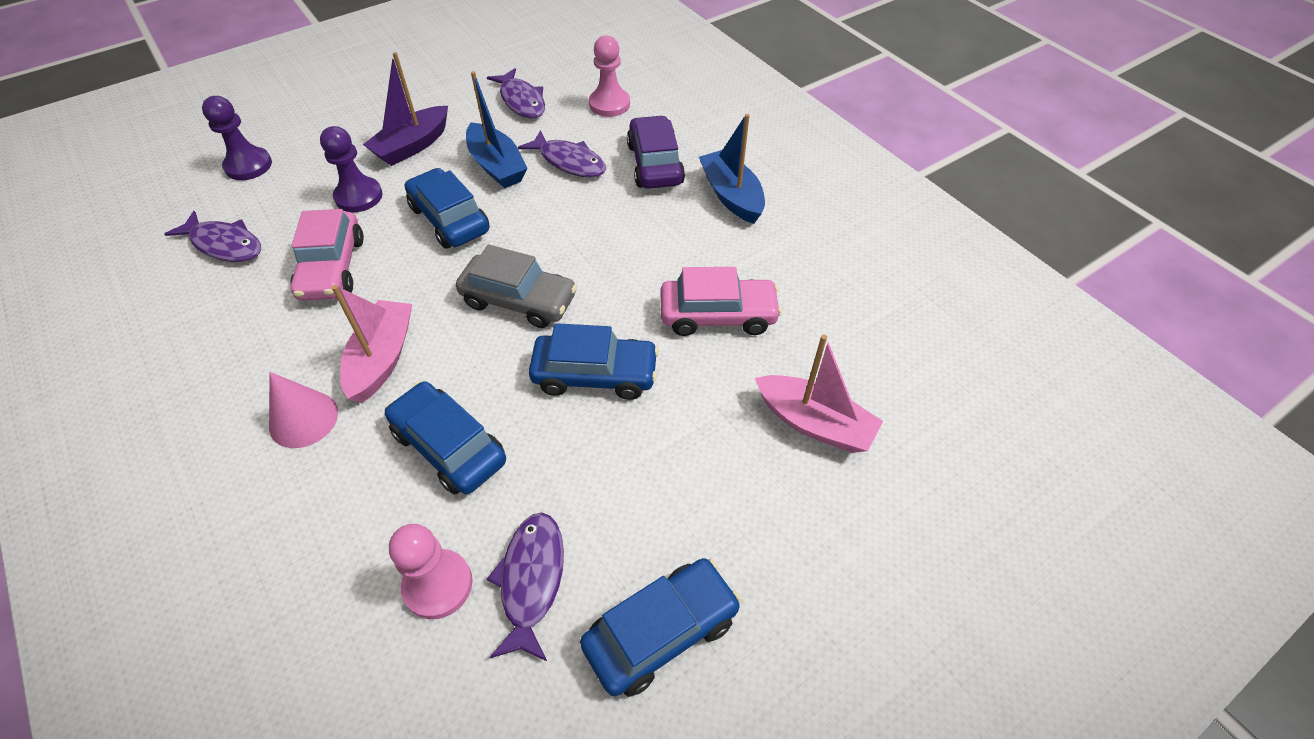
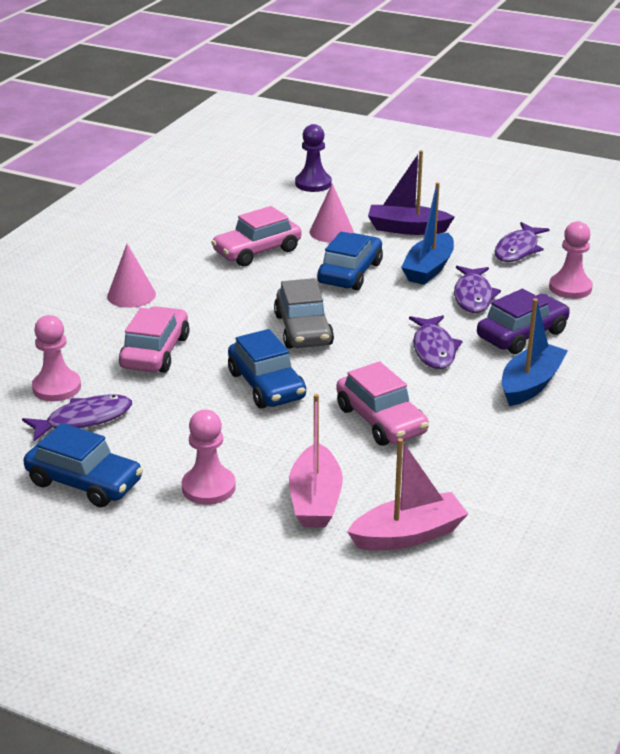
camera: 60 degrees right, 20 degrees down
(224, 244) = (237, 209): purple fish -> purple fish (433, 349)
(358, 196) = (331, 232): purple pawn -> pink cone
(382, 358) = (201, 301): pink boat -> pink boat (408, 535)
(449, 446) = (155, 352): blue car -> pink car
(743, 506) = (208, 487): none -> pink pawn

